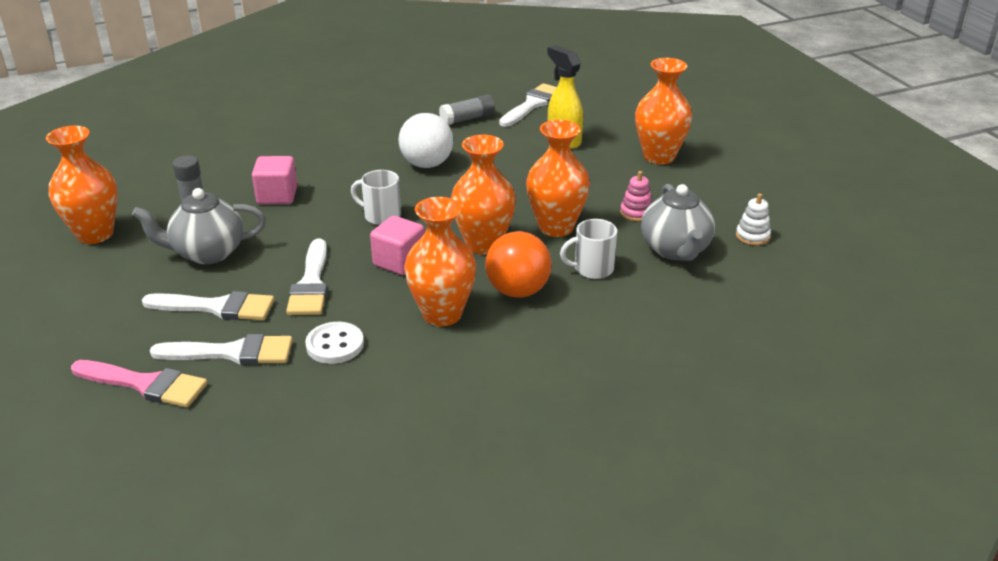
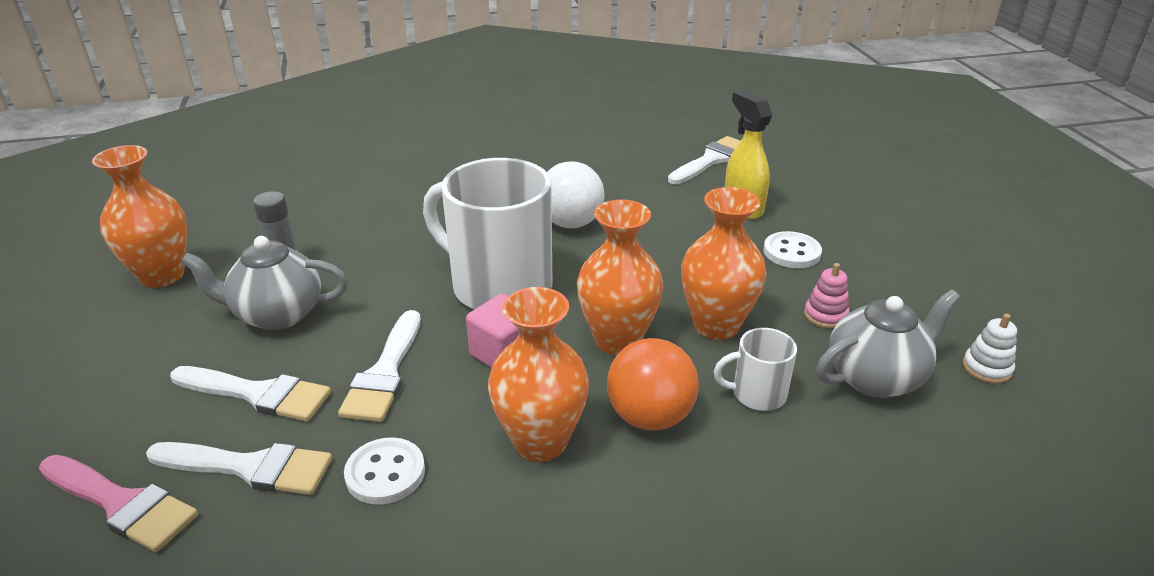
camera: 10 degrees right, 0 degrees up
(277, 196) = (385, 247): pink cube -> none
(381, 216) = (499, 286): white mug -> white mug, size x2.19
(467, 119) = (631, 171): grey glue stick -> none
(606, 170) = (791, 252): none -> white button
(659, 157) = (861, 240): orange vase -> none
(675, 250) = (876, 378): grey teapot -> grey teapot turned 120 degrees counterclockwise

